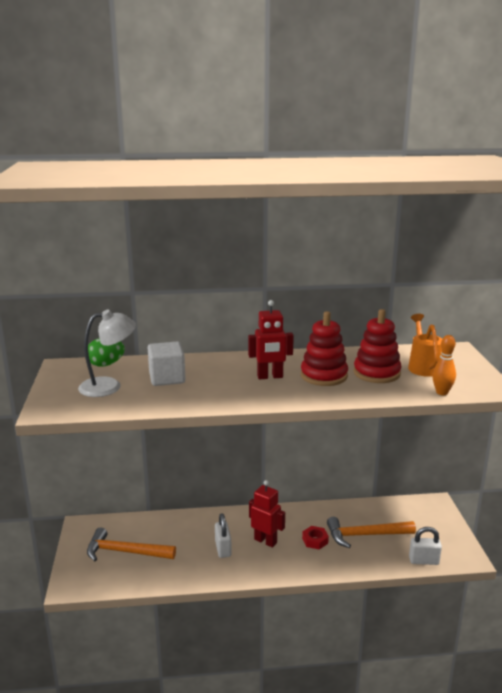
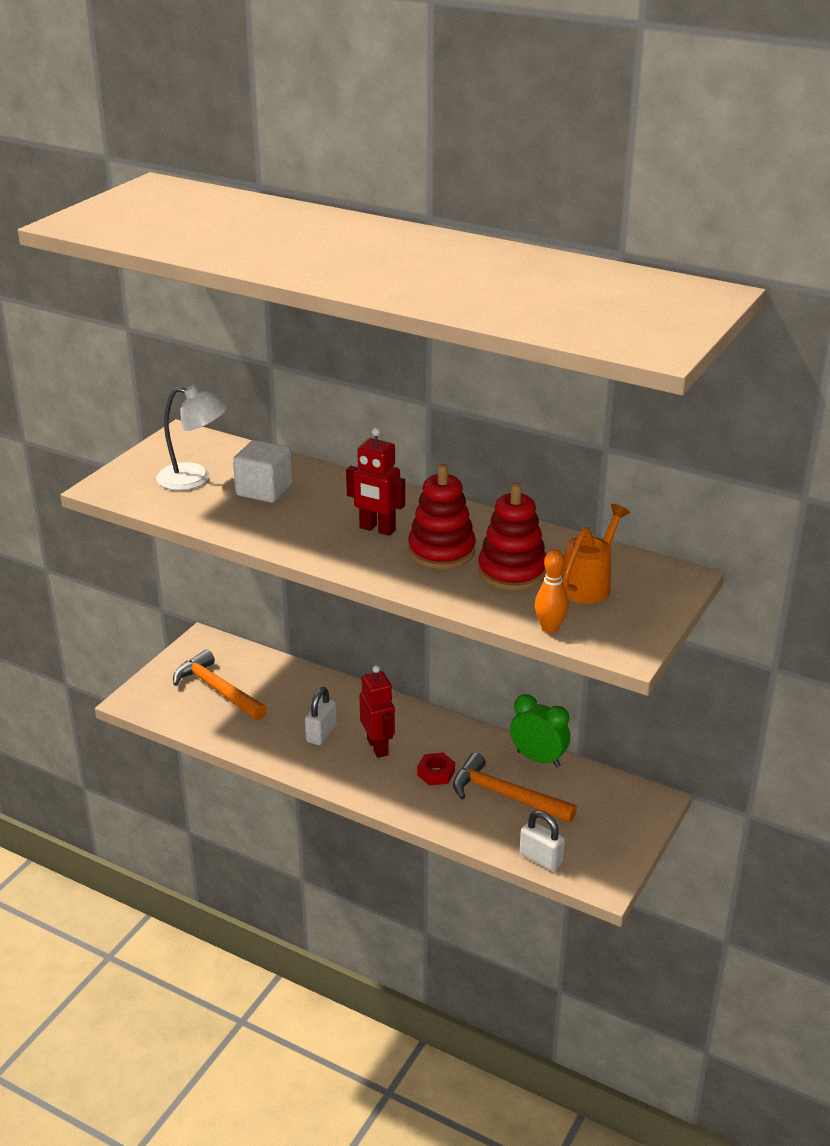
camera: 35 degrees right, 10 degrees up
(106, 364) = (225, 449): green egg -> none
(357, 507) = (538, 759): none -> green clock

